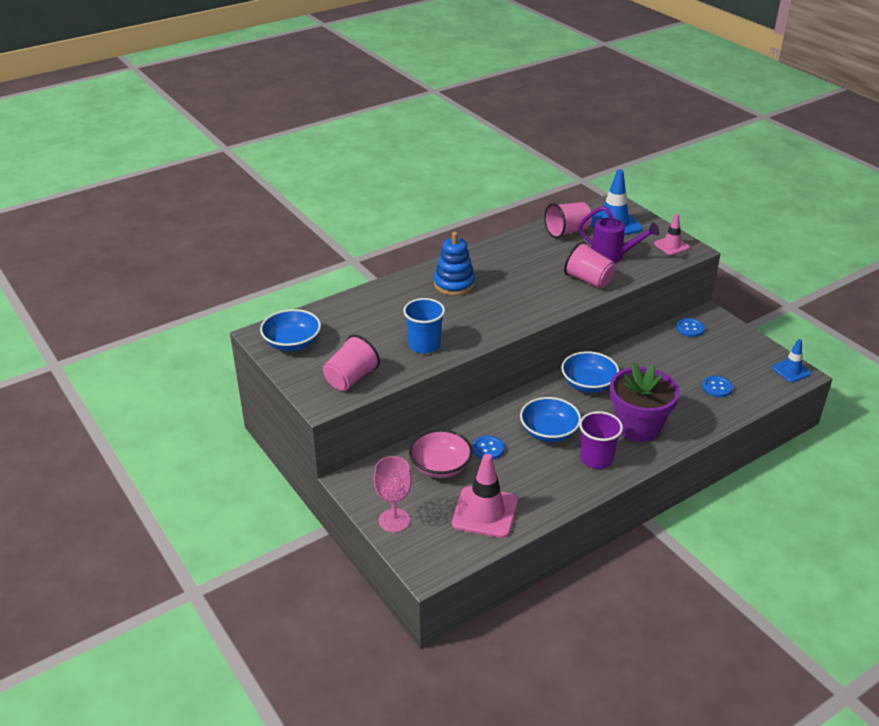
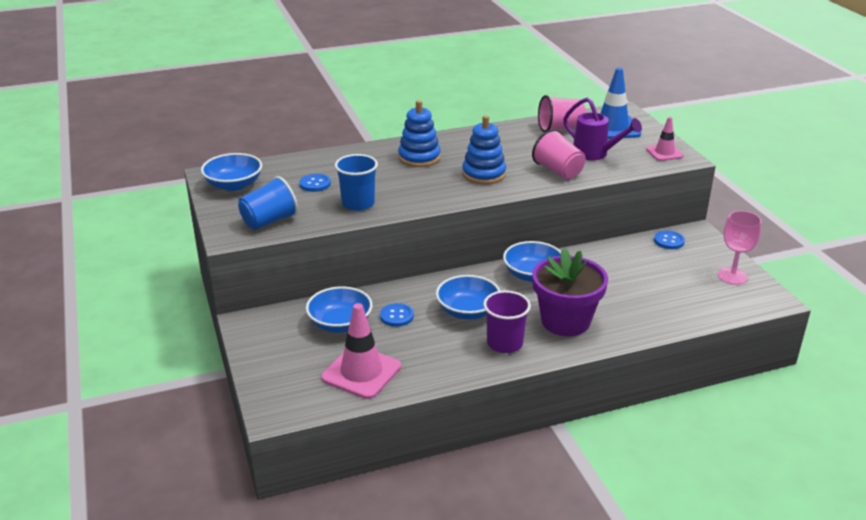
camera: 15 degrees right, 5 degrees down
(351, 379) = (269, 221): pink cup -> blue cup
(394, 520) = (267, 363): pink goblet -> pink goblet (732, 276)
(440, 466) = (340, 324): pink bowl -> blue bowl
(523, 294) = (483, 174): none -> blue stacking toy
(717, 387) = (671, 298): blue button -> blue button (315, 184)
(791, 371) = (765, 295): blue traffic cone -> none

